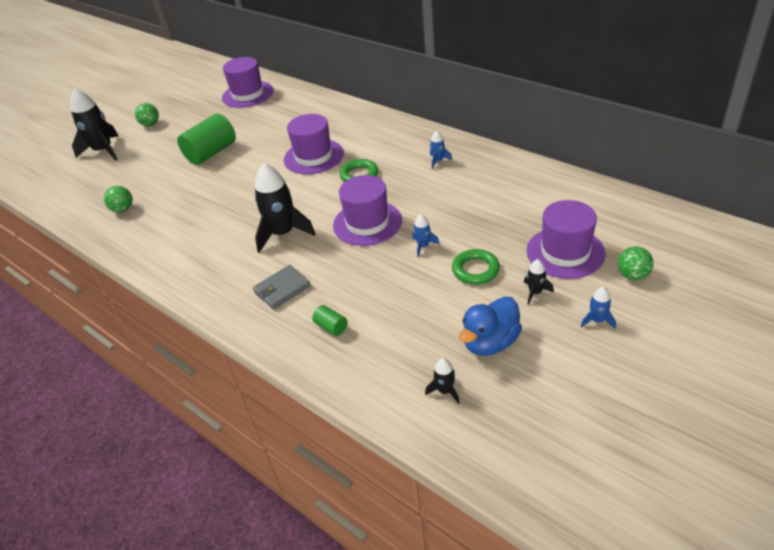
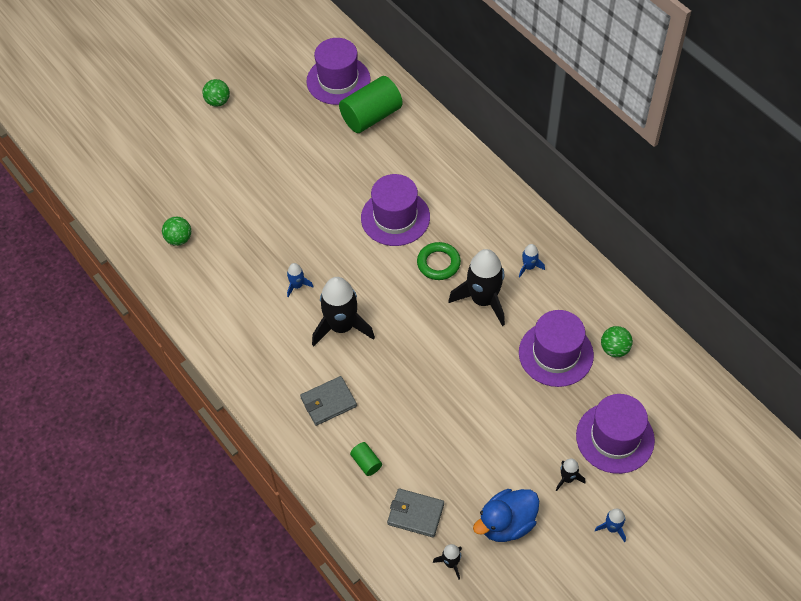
camera: 10 degrees right, 15 degrees up
(103, 151) = (161, 133): black rocket -> black rocket (483, 300)
(211, 153) = (283, 175): green cylinder -> green cylinder (371, 116)
(367, 223) = (430, 338): purple hat -> purple hat (556, 354)
(394, 357) = (415, 514): none -> grey wallet
(423, 246) = (478, 387): blue rocket -> blue rocket (297, 286)
(475, 270) = (520, 434): green ring -> none
(632, 275) = (667, 485): green ball -> green ball (614, 349)

